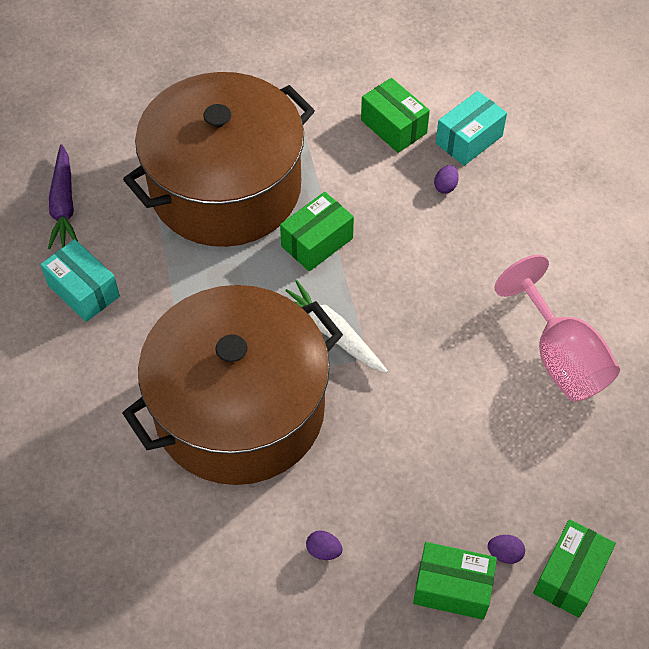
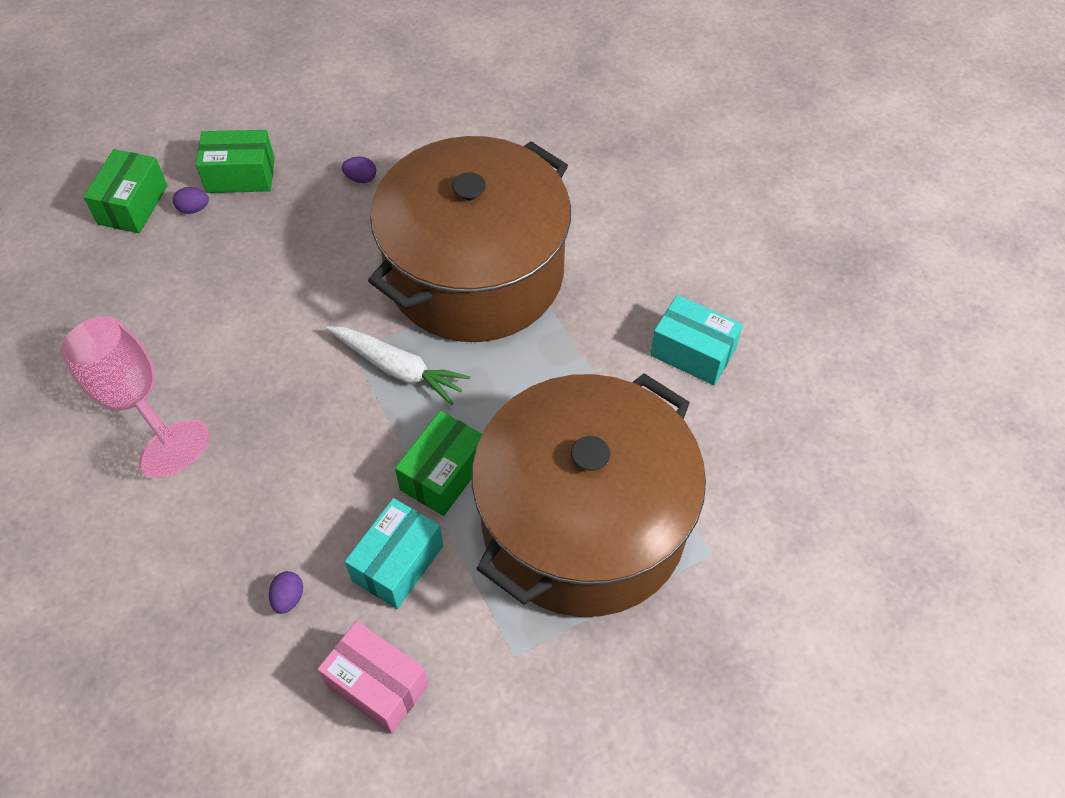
camera: 165 degrees right, 0 degrees up
(64, 204) = (774, 450): purple carrot -> none
(393, 127) = (377, 684): green box -> pink box
(469, 139) = (262, 689): turquoise box -> turquoise box (398, 563)

